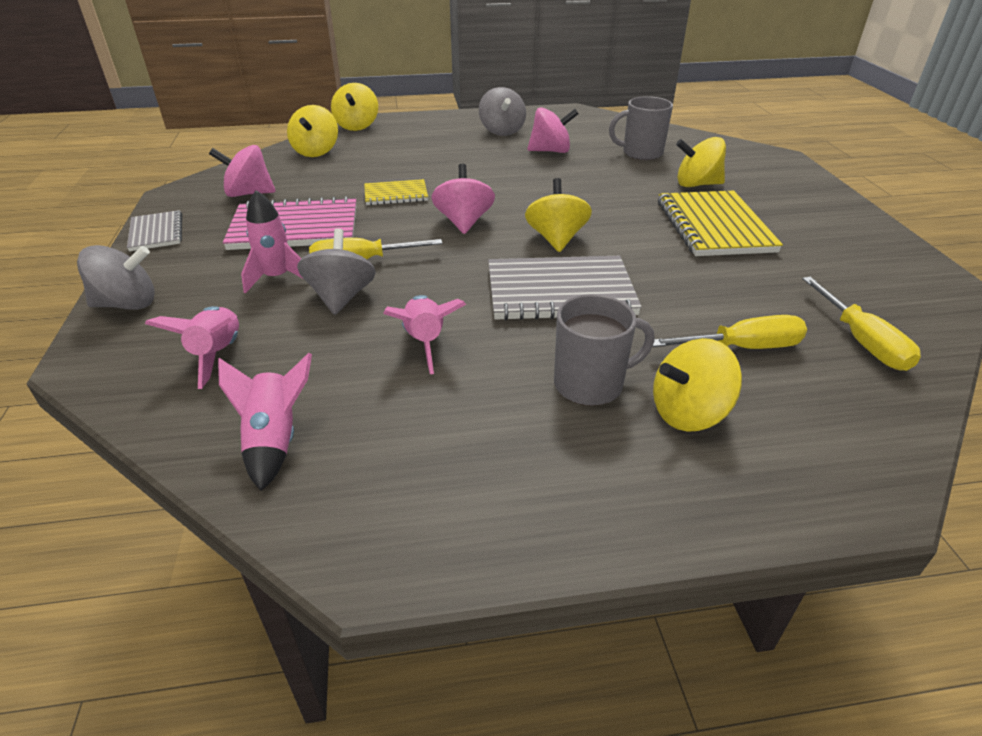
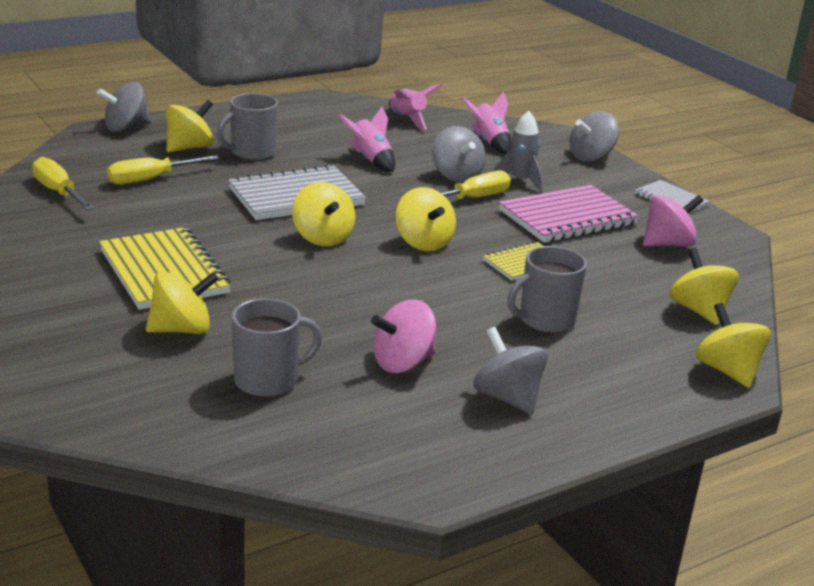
camera: 155 degrees right, 10 degrees down
(277, 278) = (520, 181): pink rocket -> grey rocket
(431, 159) = (545, 320): none -> grey mug
(464, 222) = (423, 242): pink spinning top -> yellow spinning top
(811, 497) = (126, 128): none -> grey spinning top

